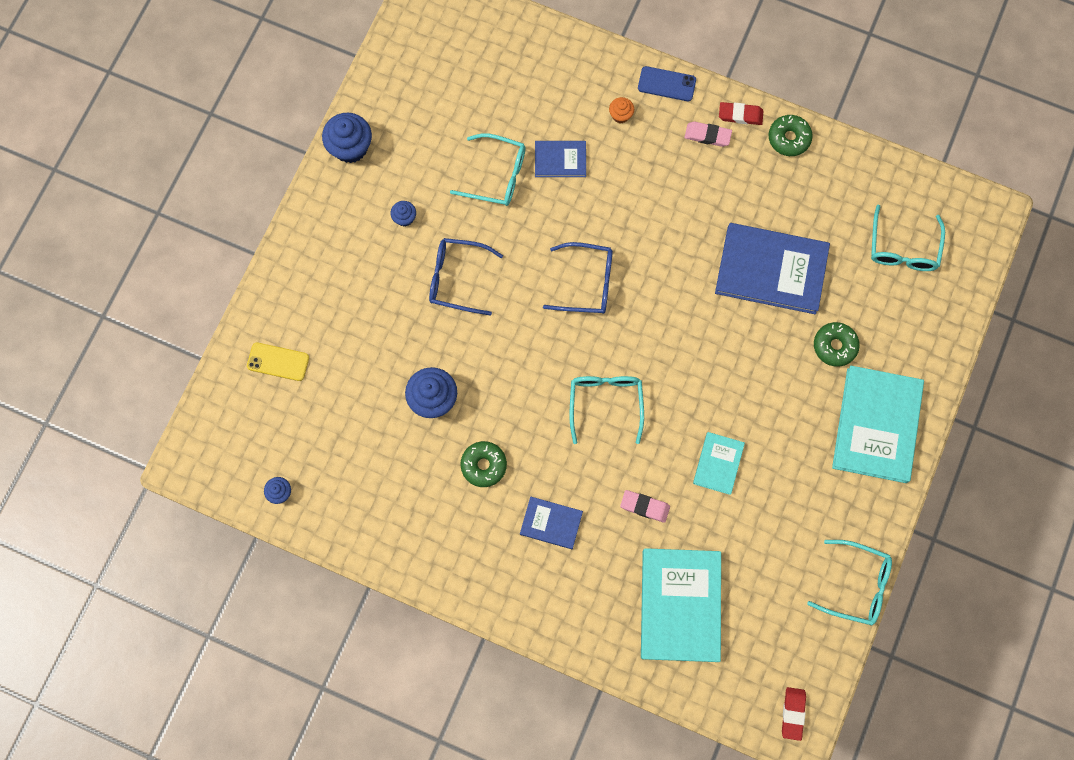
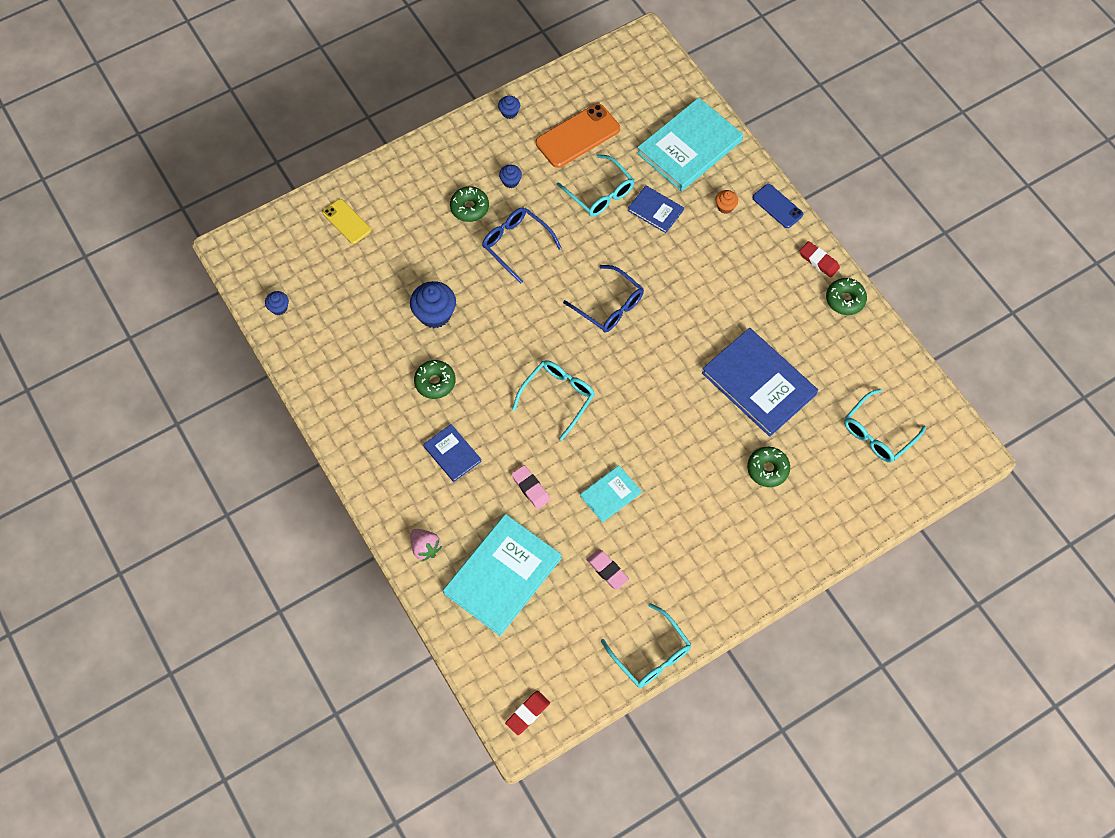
camera: 35 degrees right, 10 degrees down
(350, 147) = (509, 112): blue cupcake -> blue cupcake, size x0.52
(385, 270) = (469, 208): none -> green donut
(433, 130) = (577, 136): none -> orange phone
(593, 628) = (425, 547): none -> pink strawberry
(707, 135) = (781, 260): pink eraser -> pink eraser (607, 570)
(876, 425) = (757, 548): turquoise book -> turquoise book (689, 147)

